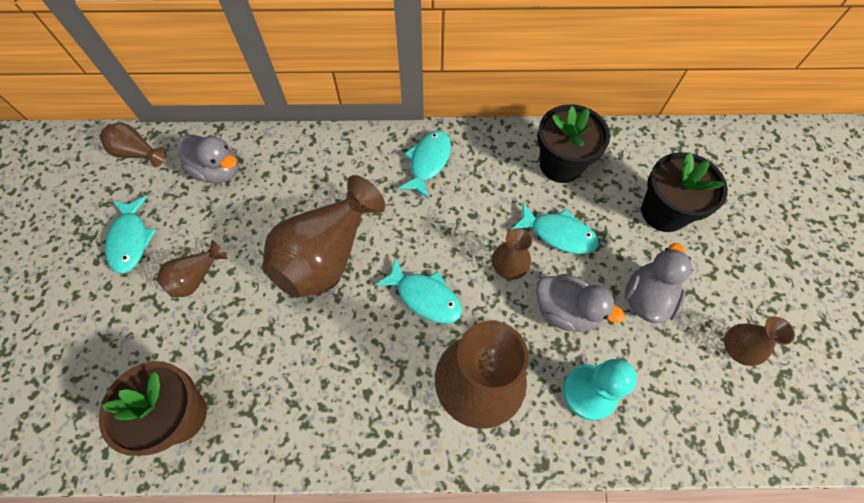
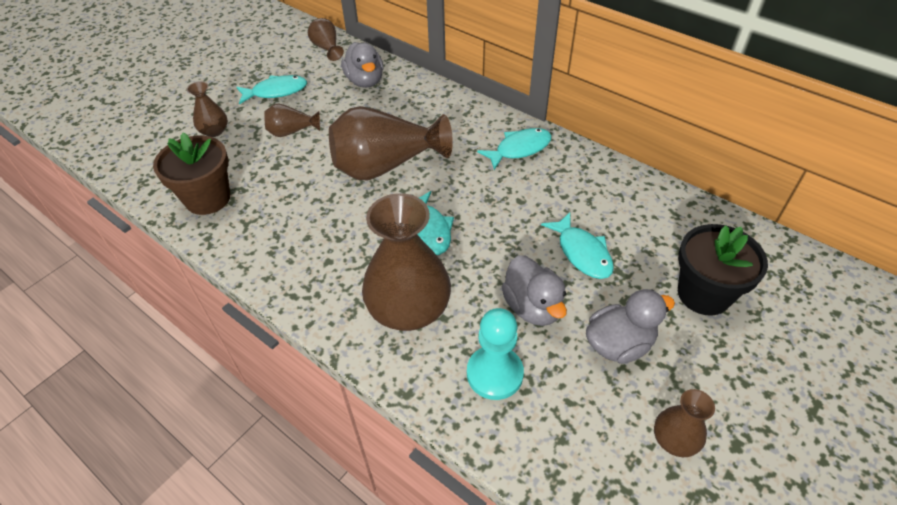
camera: 40 degrees right, 15 degrees down
(131, 240) = (276, 92): turquoise fish -> turquoise fish turned 135 degrees counterclockwise
(509, 266) = (515, 249): brown vase -> brown vase (214, 131)
(560, 165) = (634, 208): black flower pot -> none

